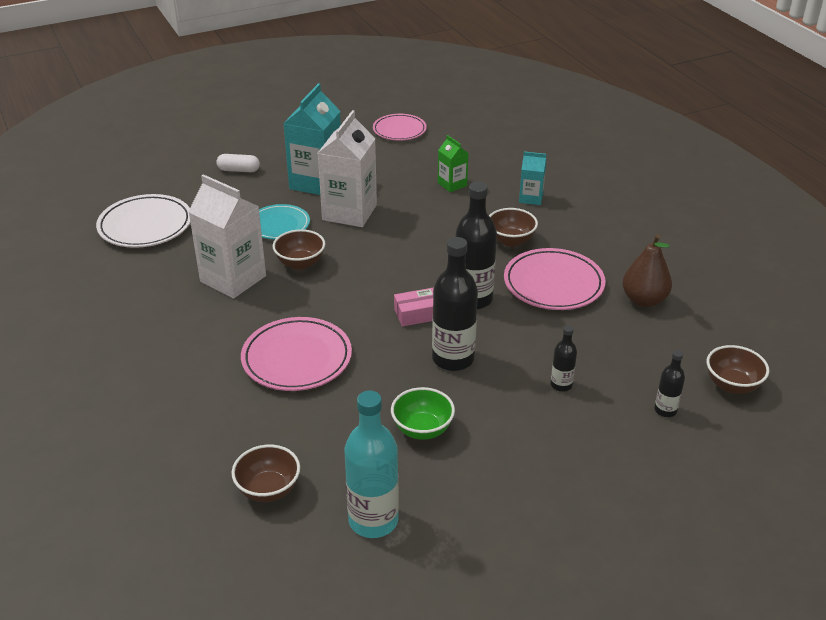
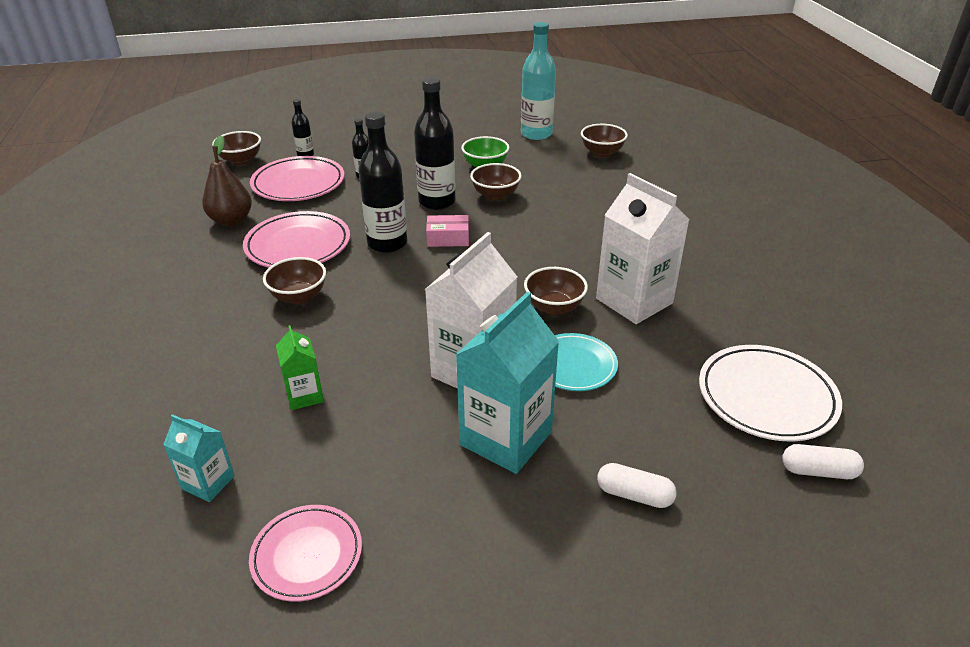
camera: 165 degrees left, 0 degrees up
(129, 193) = (818, 471): none -> white capsule
(297, 359) = (572, 219): pink plate -> pink plate (298, 184)
(391, 380) = (495, 195): none -> brown bowl
(531, 198) = (220, 352): turquoise carton -> turquoise carton (208, 482)

